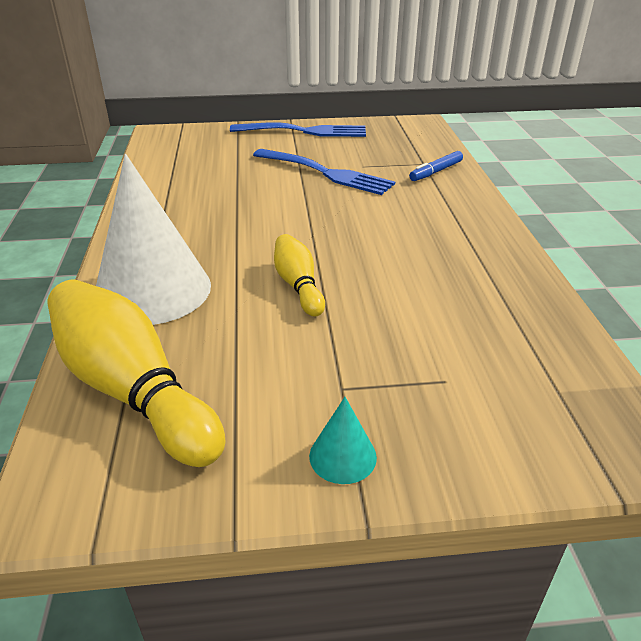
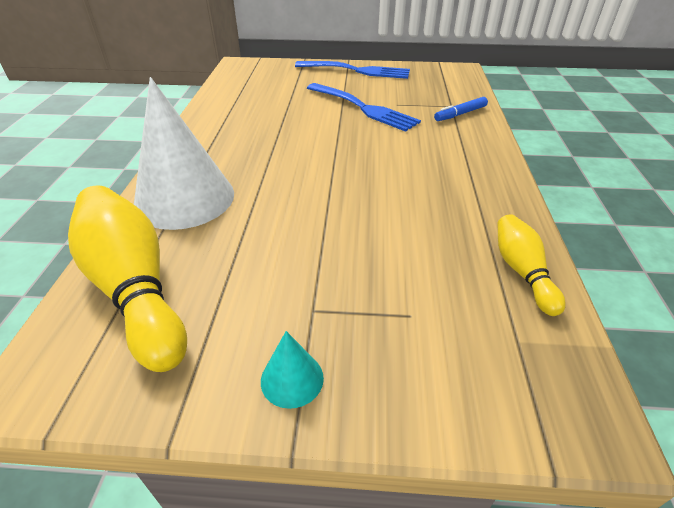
camera: 10 degrees right, 5 degrees up
(298, 285) = (306, 207): yellow bowling pin -> yellow bowling pin (522, 271)

